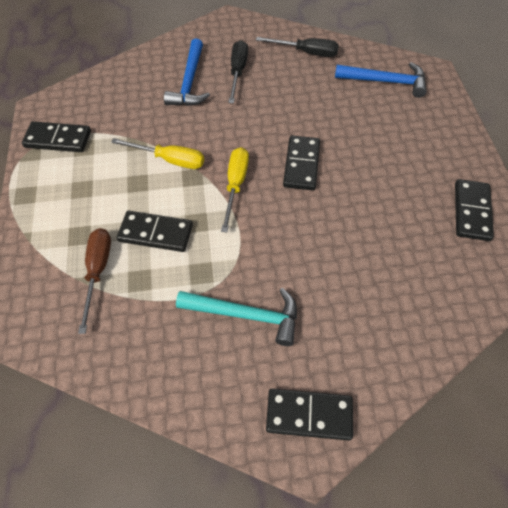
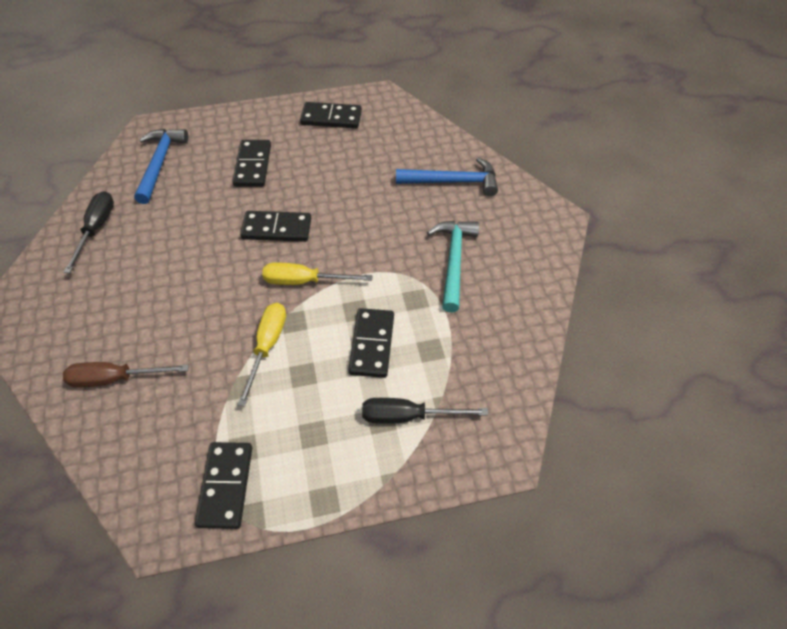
camera: 95 degrees left, 5 degrees down
(98, 271) = (425, 390): brown screwdriver -> brown screwdriver (115, 379)
(189, 82) = (131, 344): blue hammer -> blue hammer (453, 182)
(238, 72) = (119, 294): black screwdriver -> black screwdriver (408, 416)
(309, 414) = (529, 217): black domino -> black domino (252, 165)

